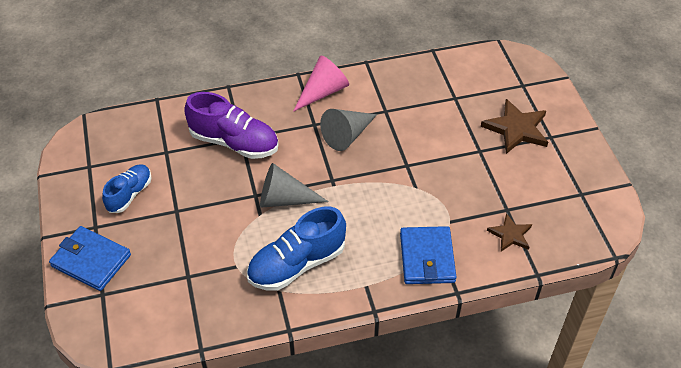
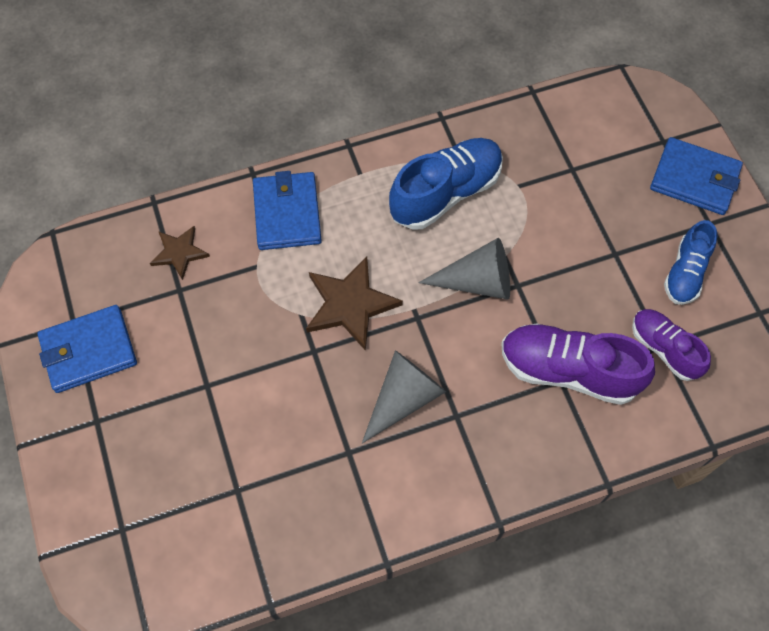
camera: 175 degrees right, 15 degrees up
(165, 150) = (664, 349): none -> purple shoe
(323, 92) = (452, 485): pink cone -> none
(516, 129) = (146, 432): brown star -> brown star (350, 304)
(565, 175) = (89, 351): none -> blue wallet

